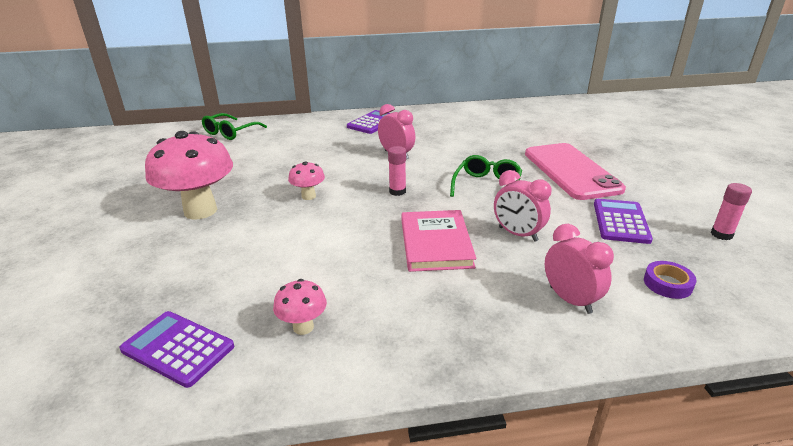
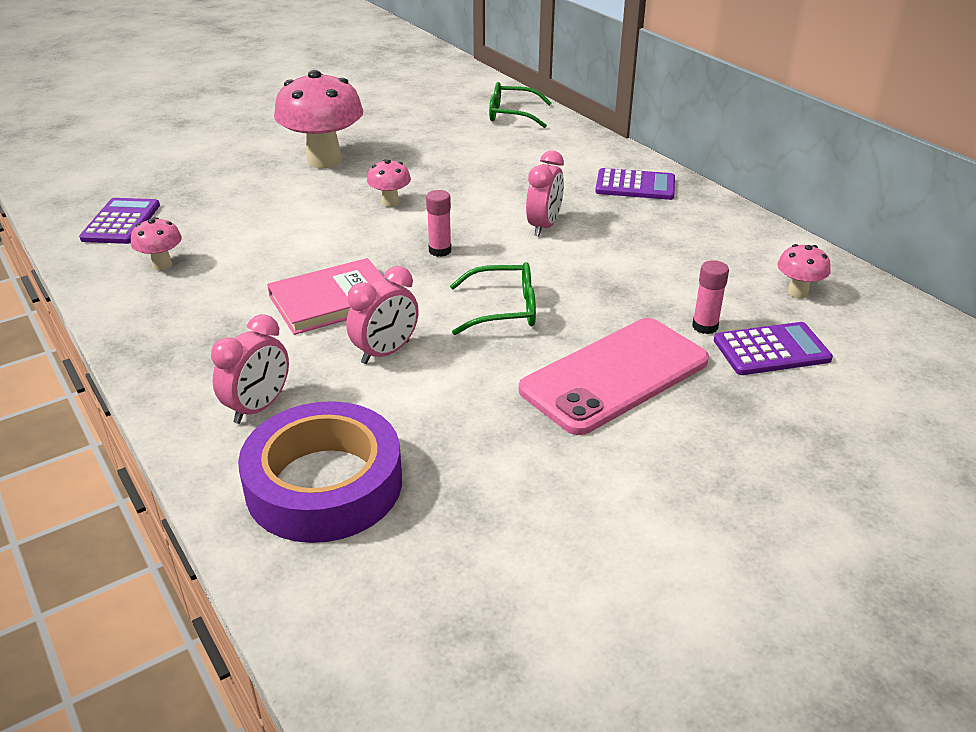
camera: 65 degrees right, 5 degrees up
(514, 117) = (797, 292): none -> pink mushroom
(517, 234) = (386, 352): pink clock -> pink clock turned 150 degrees counterclockwise
(620, 221) = (473, 436): purple calculator -> purple calculator (771, 350)
(667, 284) = (324, 484): purple tape -> purple tape, size x2.47
(721, 234) = (495, 542): pink glue stick -> pink glue stick (705, 326)

